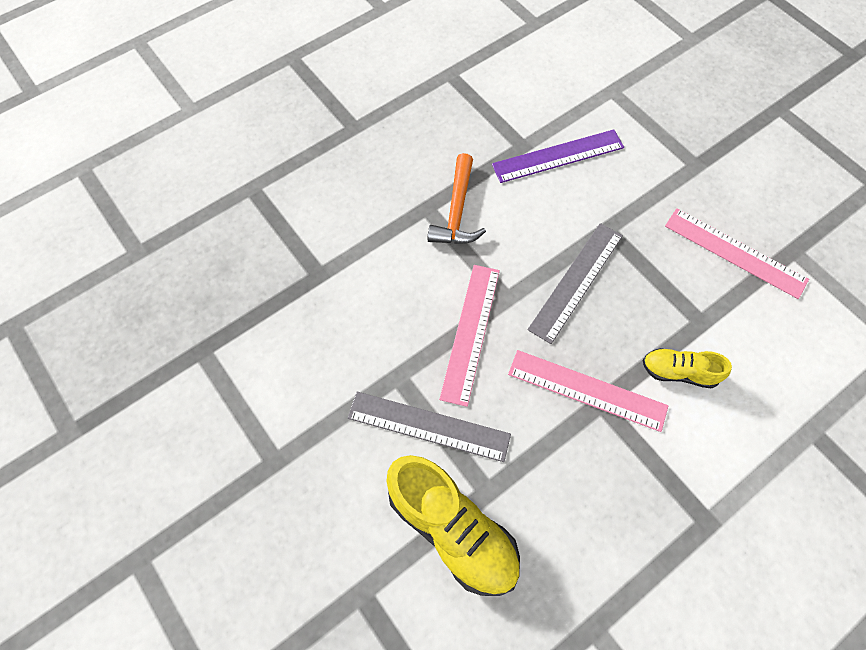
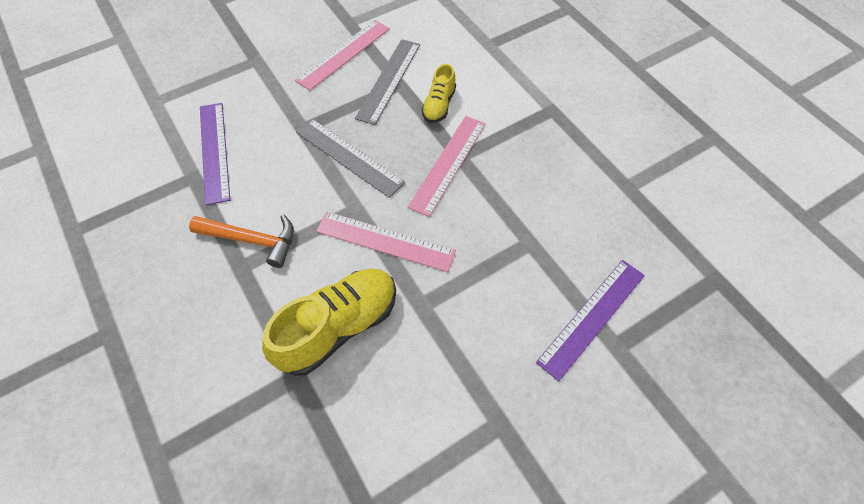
camera: 85 degrees left, 5 degrees down
(395, 565) = (592, 317): none -> purple ruler
(428, 426) = (471, 282): grey ruler -> grey ruler (388, 80)
(452, 529) = (561, 271): yellow shoe -> yellow shoe (338, 327)

